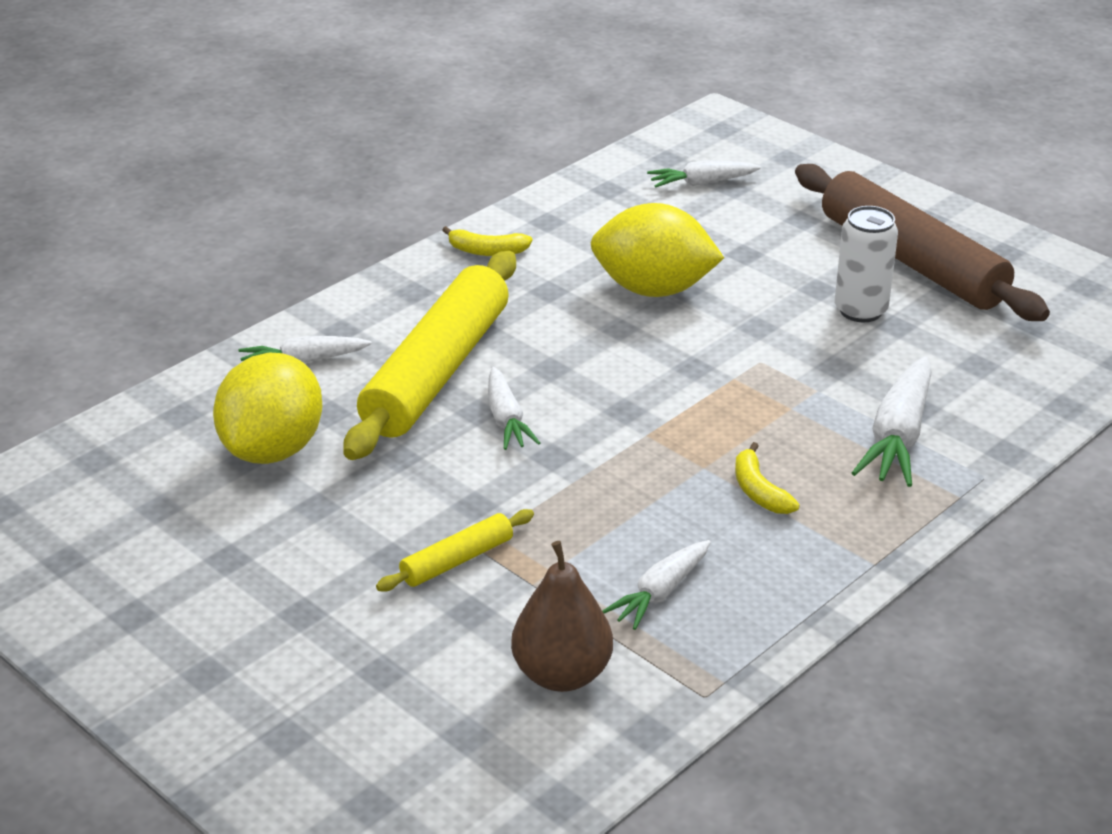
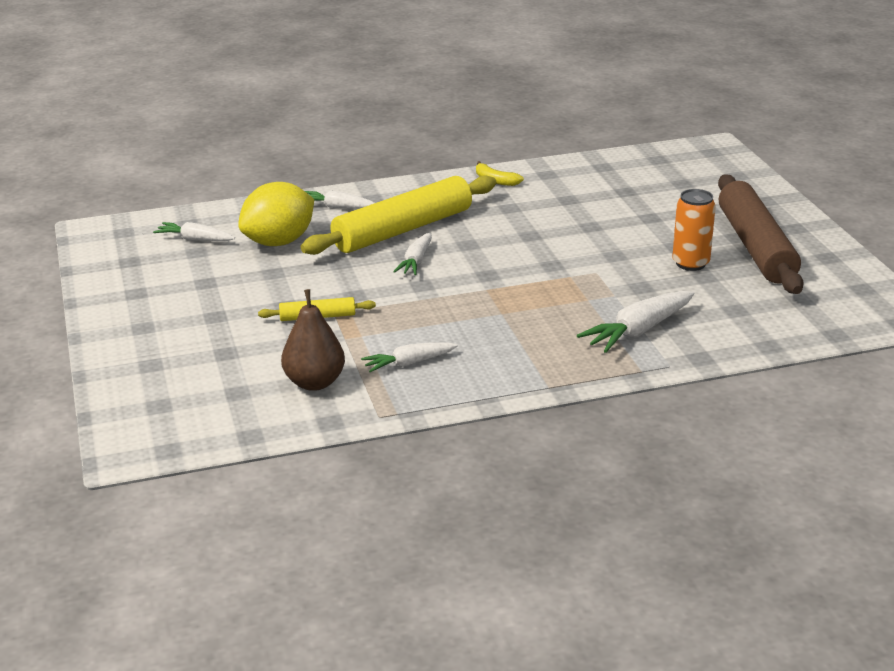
camera: 30 degrees right, 5 degrees down
(653, 289) = (572, 222): yellow lemon -> none
(702, 183) = (665, 176): white carrot -> white carrot (195, 239)
(759, 491) = (521, 333): yellow banana -> none
(860, 310) = (690, 263): white can -> orange can

